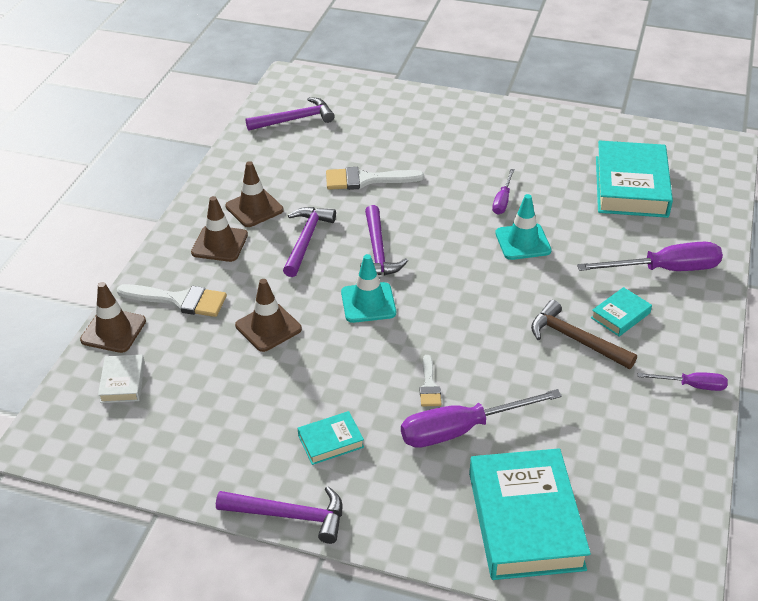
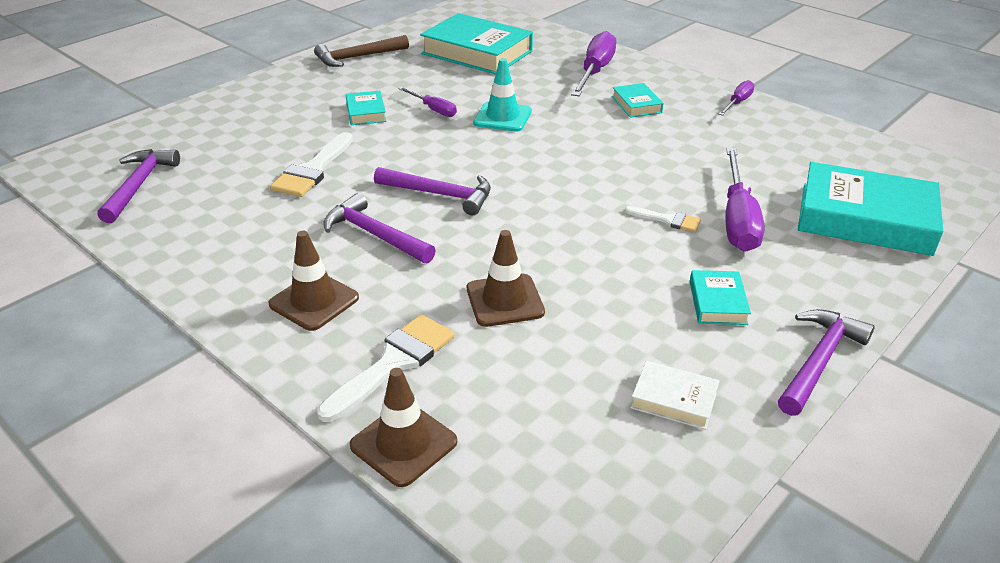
camera: 65 degrees left, 5 degrees down
(123, 382) = (519, 457): white book -> white book (674, 400)
(254, 208) = (274, 257): brown traffic cone -> none
(368, 303) = (518, 222): turquoise traffic cone -> none
(467, 169) = (366, 112): none -> turquoise book
(575, 340) = (653, 132): brown hammer -> brown hammer (358, 57)

